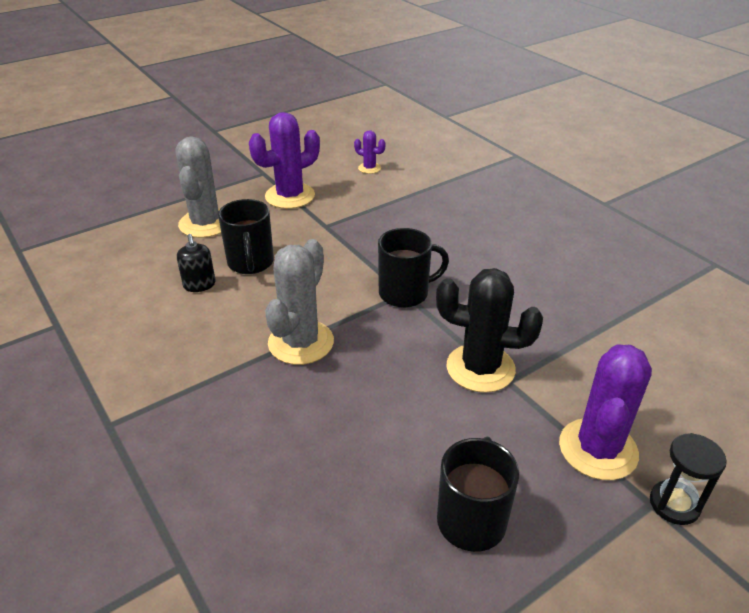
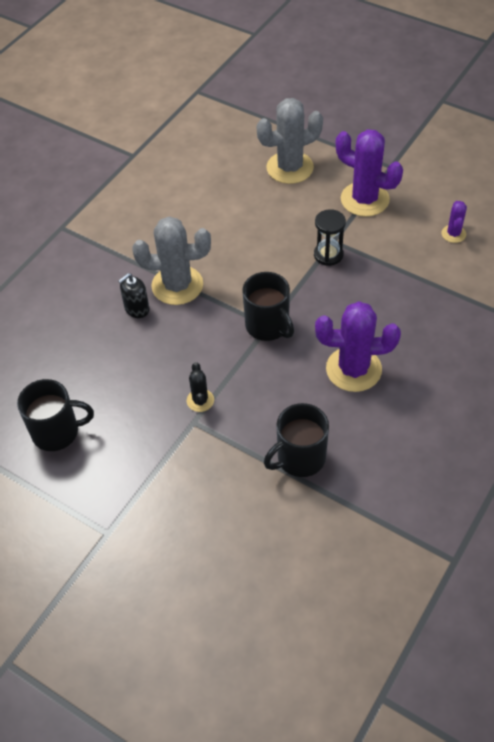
camera: 70 degrees right, 15 degrees up
(199, 285) = (211, 202): black soap dispenser -> black soap dispenser (137, 309)
(250, 263) = (254, 217): black mug -> black mug (300, 458)
(480, 368) = (200, 400): black cactus -> black cactus, size x0.49
(598, 449) = (146, 493): purple cactus -> purple cactus (353, 369)
(674, 504) = (112, 547): black hourglass -> black hourglass (328, 255)

